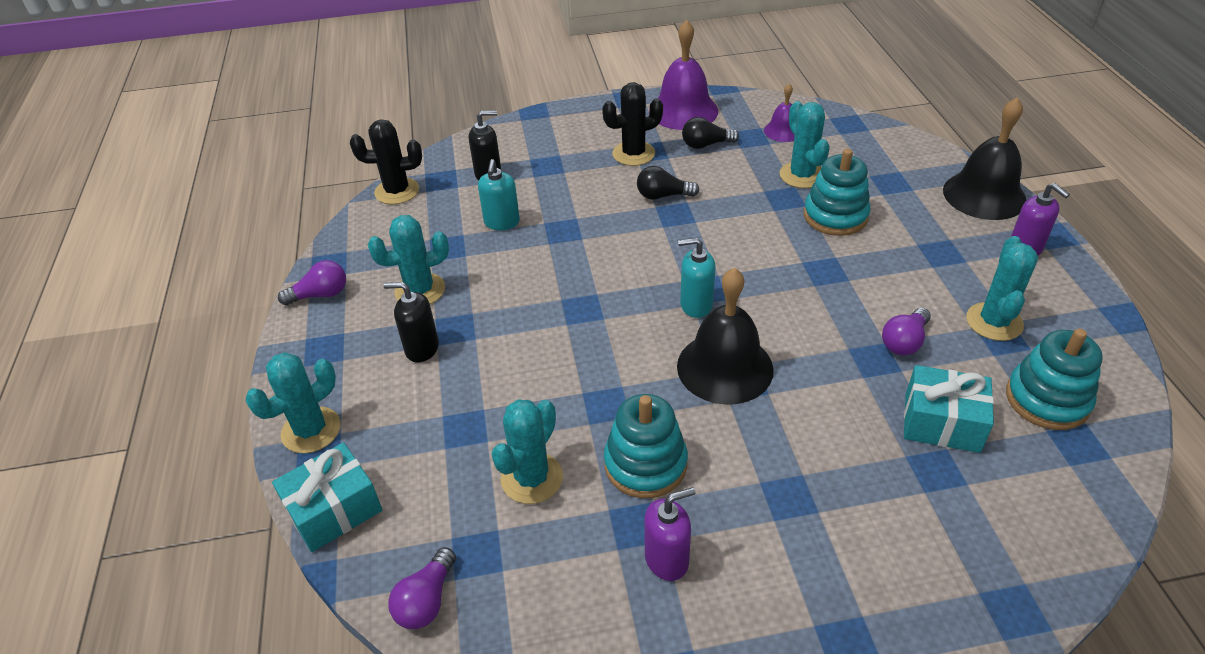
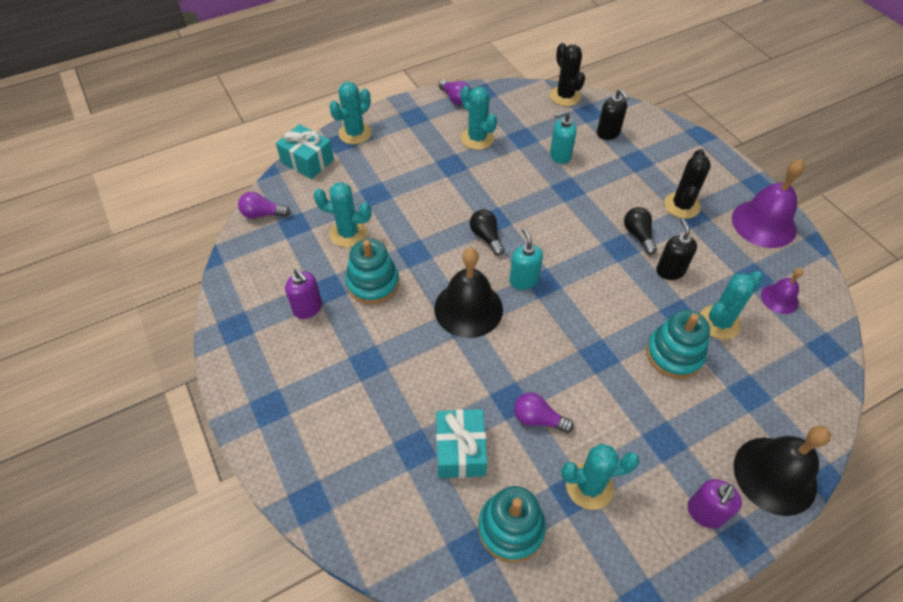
camera: 70 degrees right, 10 degrees up
(311, 430) = (355, 133): turquoise cactus -> turquoise cactus turned 75 degrees counterclockwise
(421, 348) = (429, 155): black soap dispenser -> black soap dispenser (670, 271)
(633, 154) = (681, 205): black cactus -> black cactus turned 60 degrees clockwise
(706, 145) = (723, 248): black light bulb -> black light bulb (486, 237)

